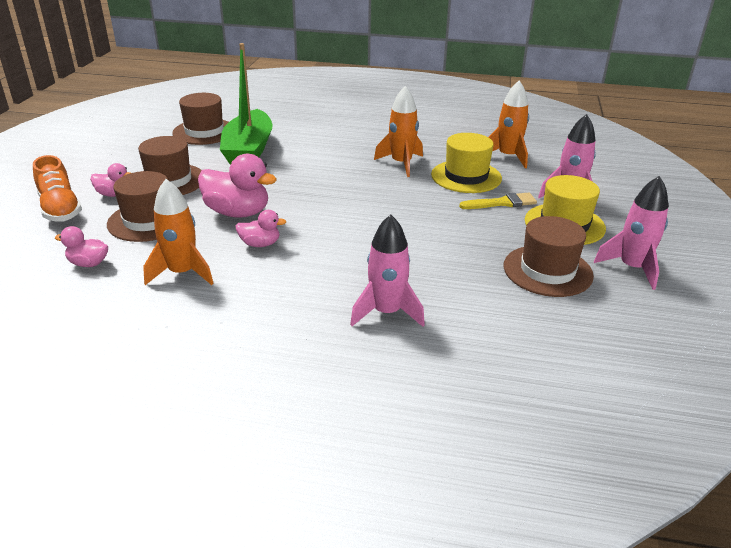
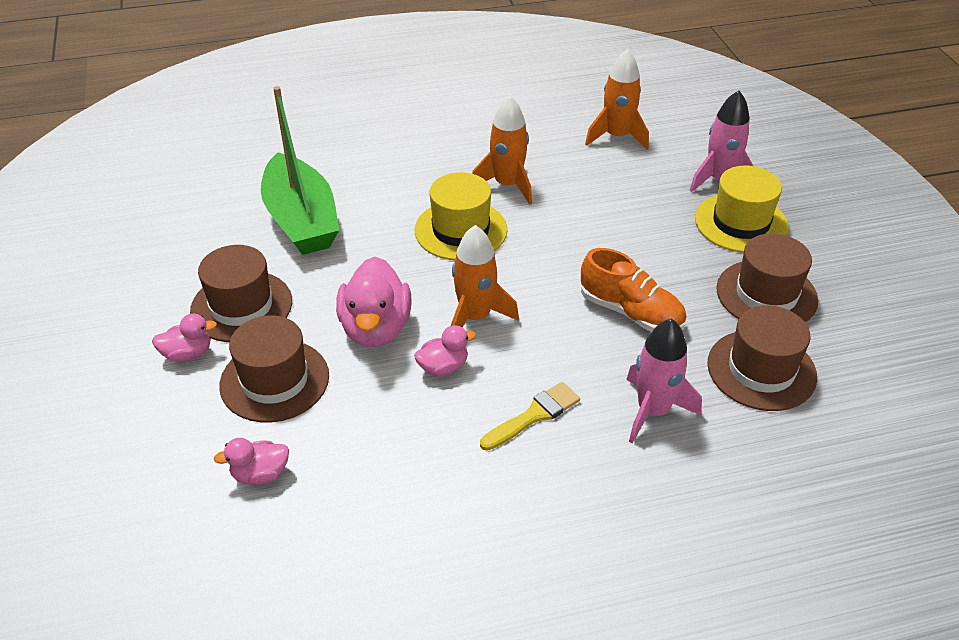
camera: 25 degrees left, 10 degrees up
(60, 209) = (136, 403): orange shoe -> orange shoe (631, 312)
(182, 273) = (389, 444): orange rocket -> orange rocket (475, 317)
(204, 132) = (212, 205): brown hat -> brown hat (761, 370)
(238, 212) = (376, 328): pink duck -> pink duck turned 90 degrees clockwise
(466, 176) = (594, 183): yellow hat -> yellow hat (461, 230)
(502, 203) = (659, 212): yellow brush -> yellow brush (533, 416)
(632, 268) = (839, 262): pink rocket -> none

